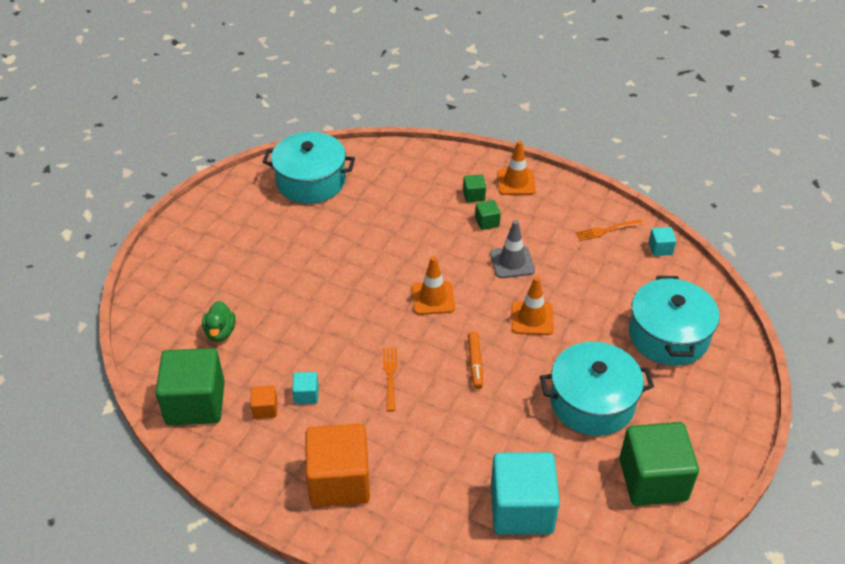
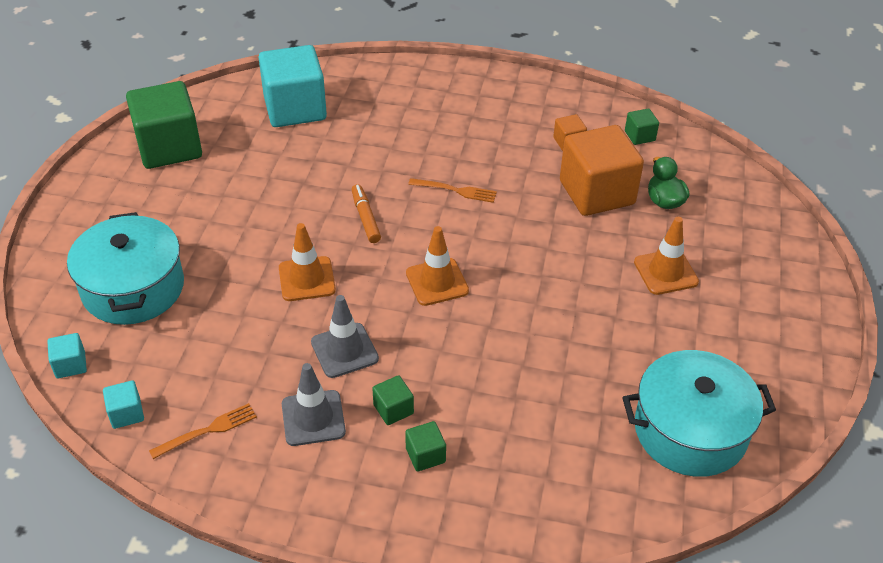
camera: 165 degrees right, 0 degrees up
(195, 403) = (639, 136): green cube -> green cube, size x0.43
(306, 395) = (535, 160): turquoise cube -> turquoise cube (70, 365)
(339, 481) = (467, 102): orange cube -> orange cube (596, 193)
(390, 376) = (455, 190): orange fork -> orange fork turned 60 degrees counterclockwise
(516, 182) = (362, 498): orange traffic cone -> orange traffic cone (665, 272)
(539, 226) = (313, 418): none -> grey traffic cone
(592, 402) = (229, 202): turquoise pot -> none

